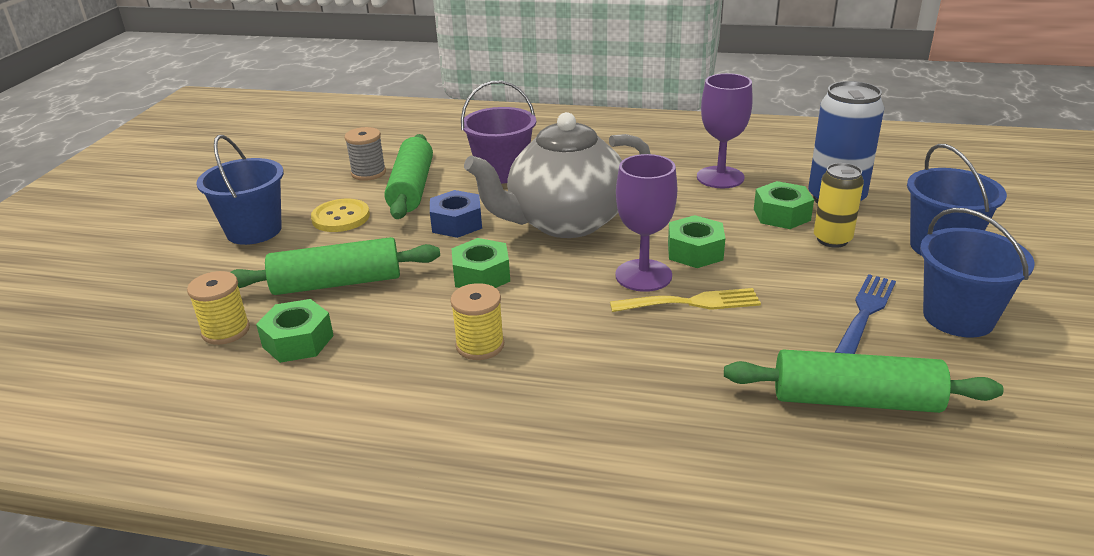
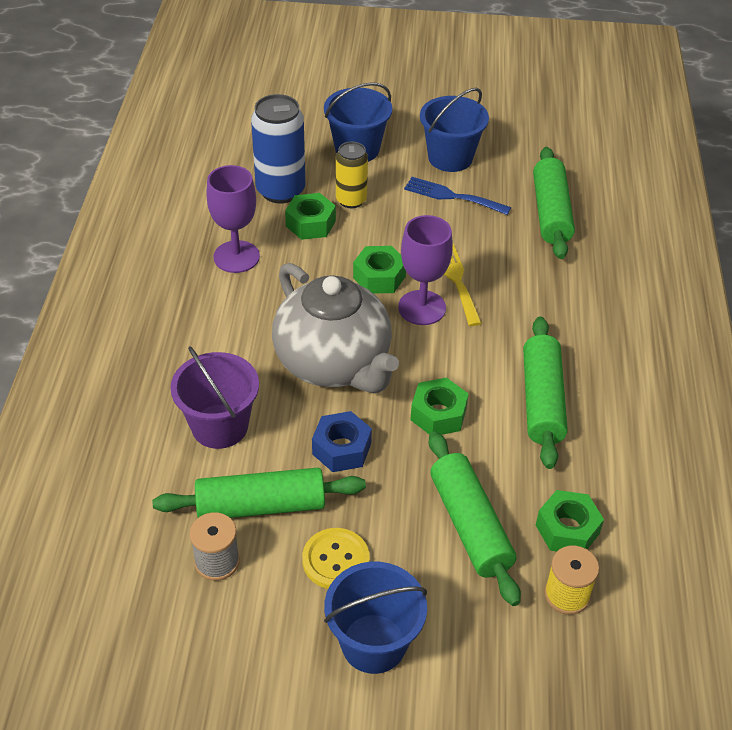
camera: 100 degrees left, 15 degrees up
(480, 345) = (541, 400): yellow spool -> green rolling pin

